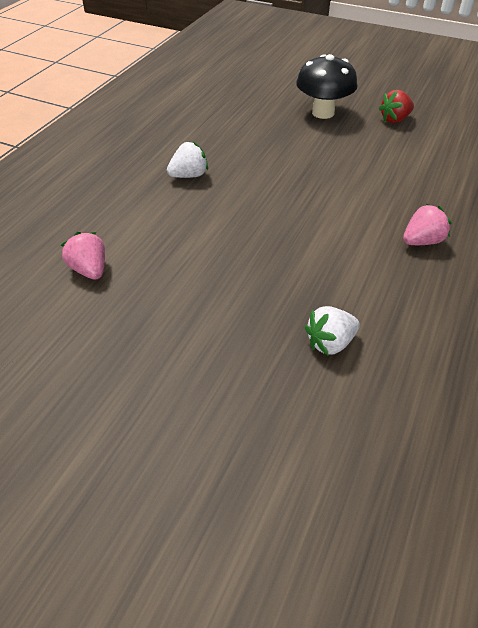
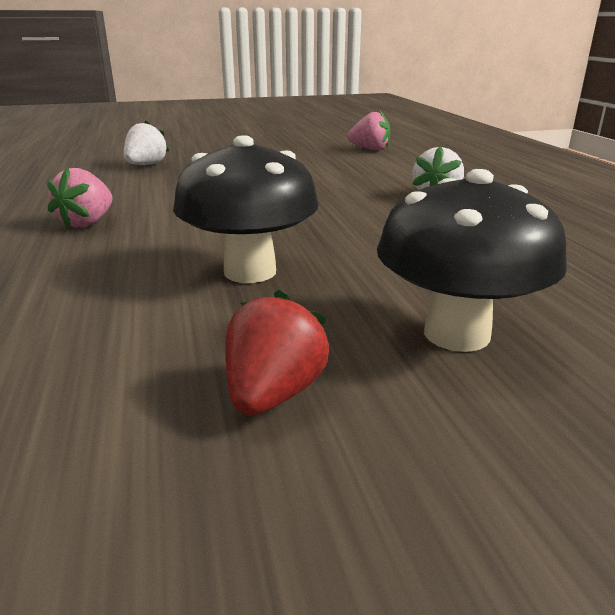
camera: 140 degrees right, 20 degrees down
(361, 162) = (250, 272): none -> black mushroom

